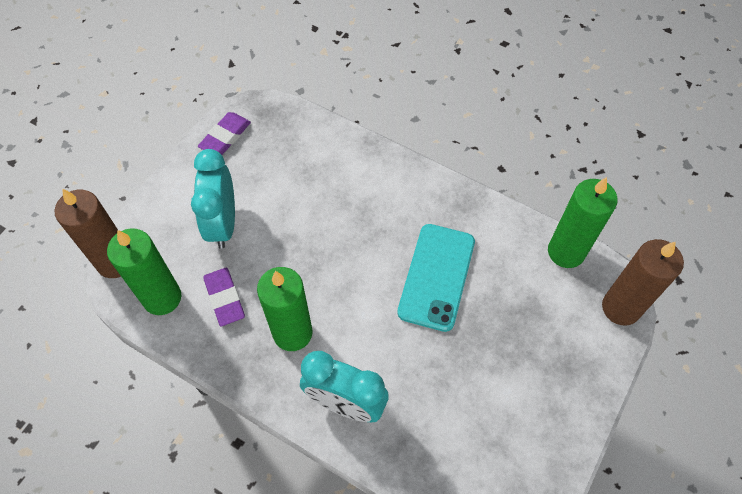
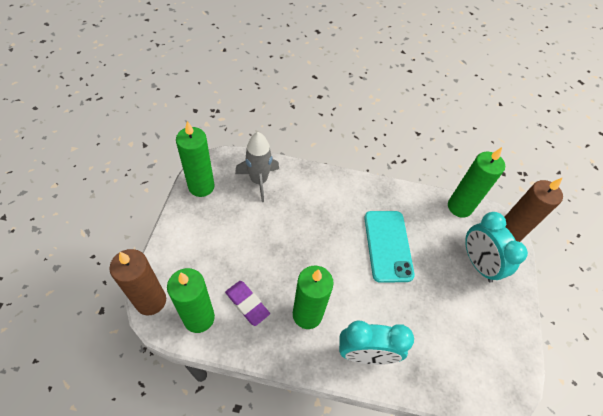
camera: 25 degrees left, 5 degrees down
(223, 223) = (224, 249): turquoise clock -> turquoise clock (478, 263)
(225, 137) = (201, 186): purple eraser -> green candle
(300, 147) = (259, 181): none -> grey rocket

